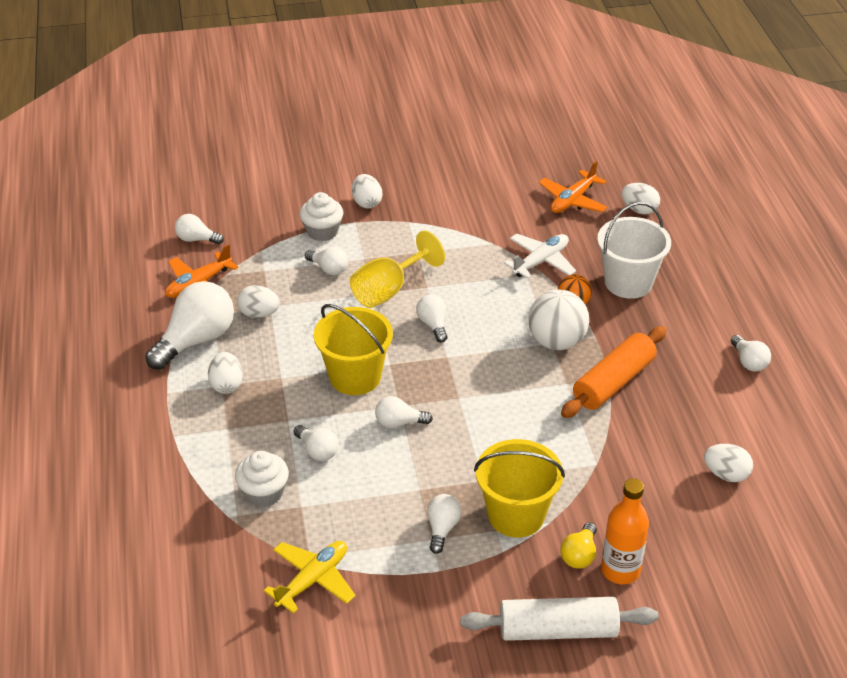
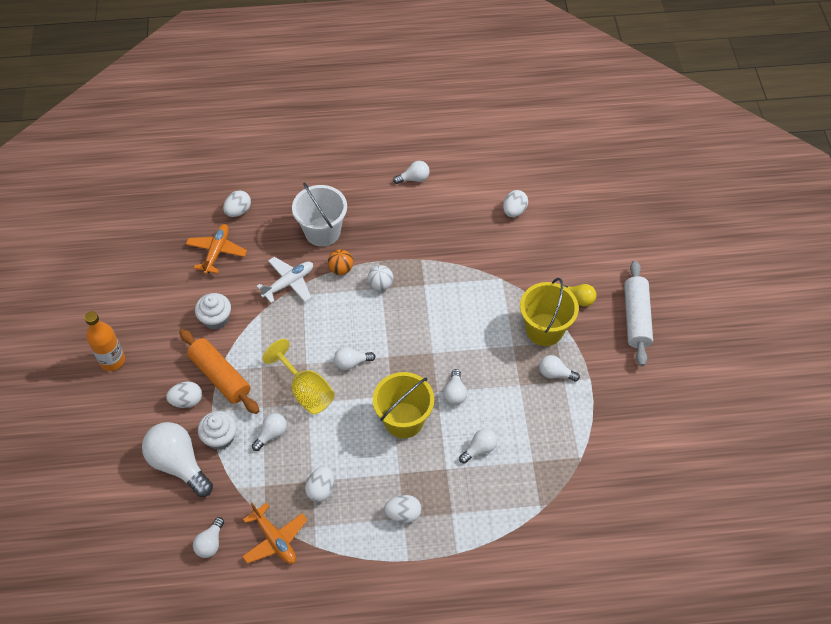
camera: 85 degrees left, 15 degrees up
(196, 340) = (347, 539): white light bulb -> white light bulb (179, 464)
(264, 493) = (519, 486): white cupcake -> white cupcake (216, 319)
(312, 580) = (598, 455): yellow plane -> none
(540, 261) = (289, 283): white plane -> white plane turned 90 degrees clockwise
(556, 341) = (380, 285): white ball -> white ball, size x0.58
(572, 200) = (216, 252): orange plane -> orange plane turned 120 degrees counterclockwise
(613, 382) = (426, 257): orange rolling pin -> orange rolling pin (220, 376)
(620, 570) = (590, 279): orange bottle -> orange bottle (112, 360)

